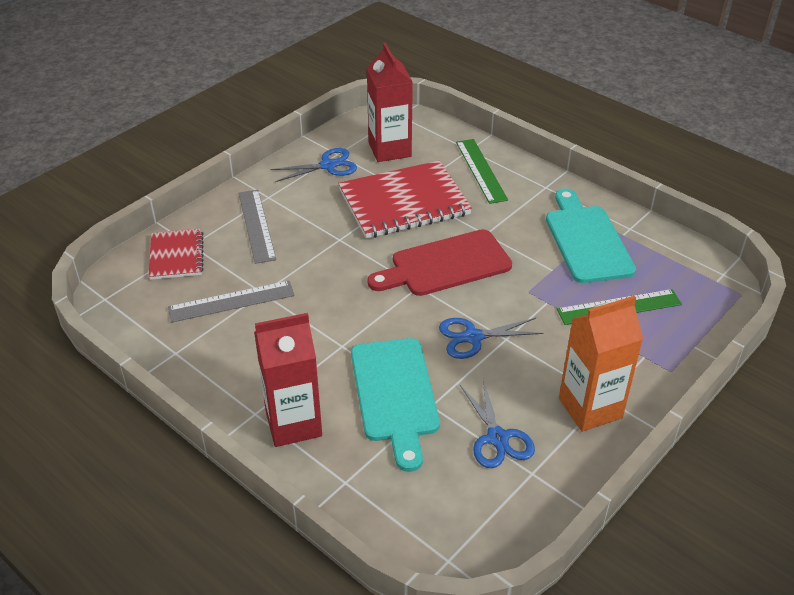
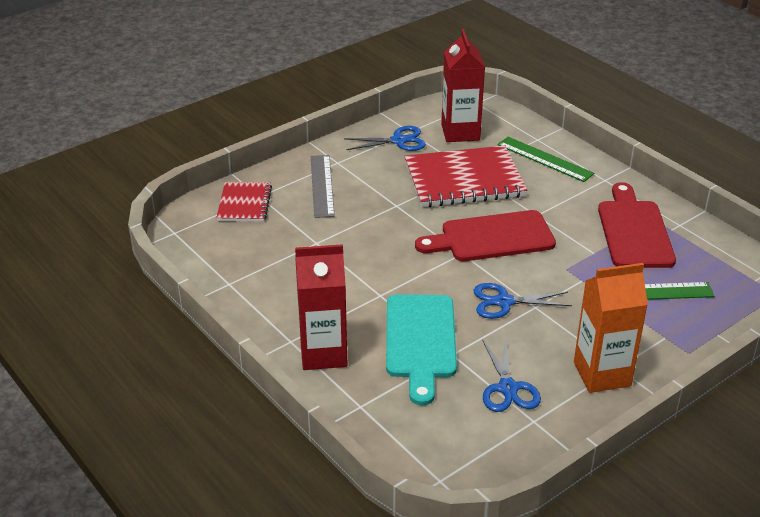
camera: 10 degrees right, 5 degrees down
(231, 302) = (287, 247): grey ruler -> none
(481, 170) = (545, 159): green ruler -> green ruler turned 45 degrees counterclockwise
(587, 240) = (634, 231): turquoise cutting board -> red cutting board

